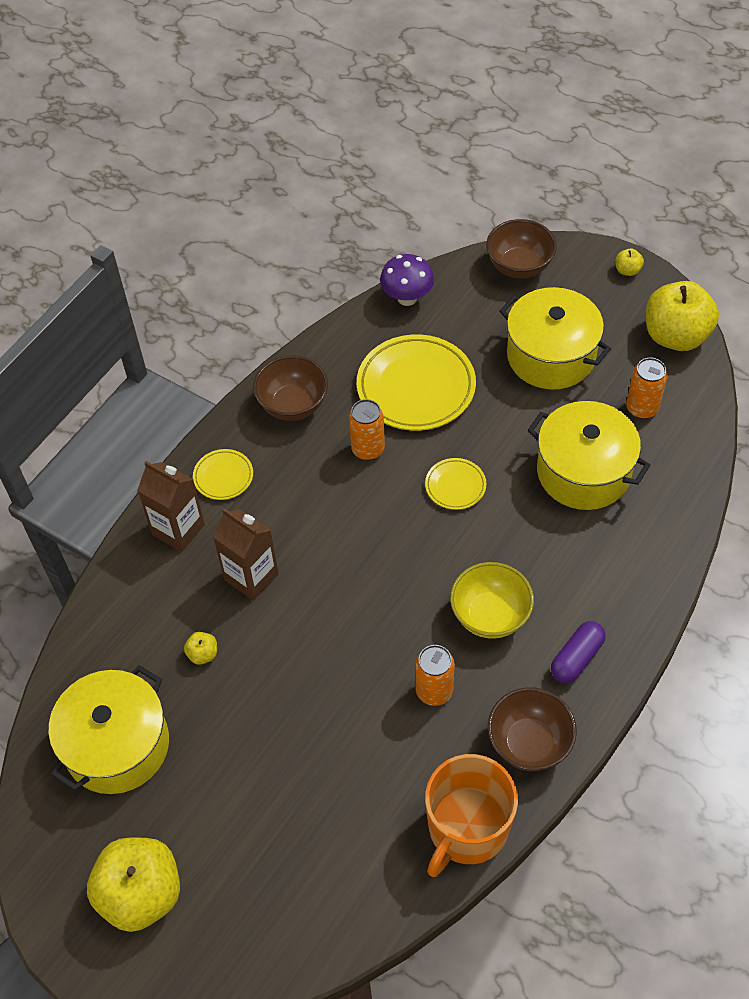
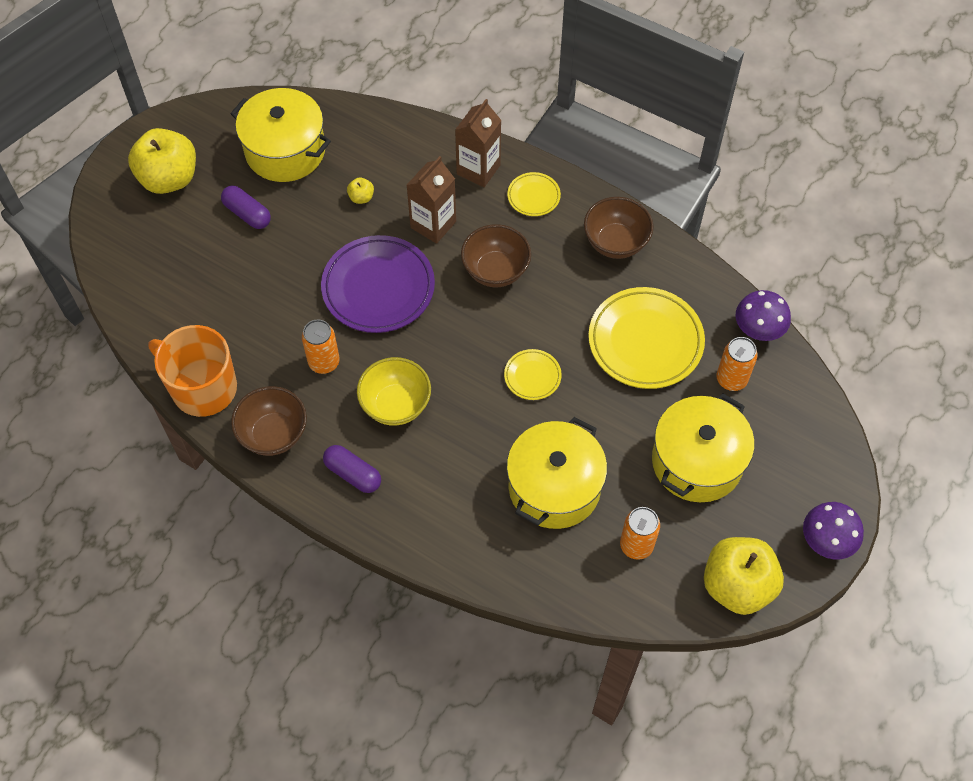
camera: 85 degrees right, 5 degrees up
(212, 788) = (247, 214): none -> purple capsule
(335, 634) = (378, 288): none -> purple plate
(368, 449) = (569, 304): orange can -> orange can (731, 379)
(519, 266) = (815, 434): brown bowl -> brown bowl (495, 271)
(627, 270) = (826, 542): yellow apple -> purple mushroom

